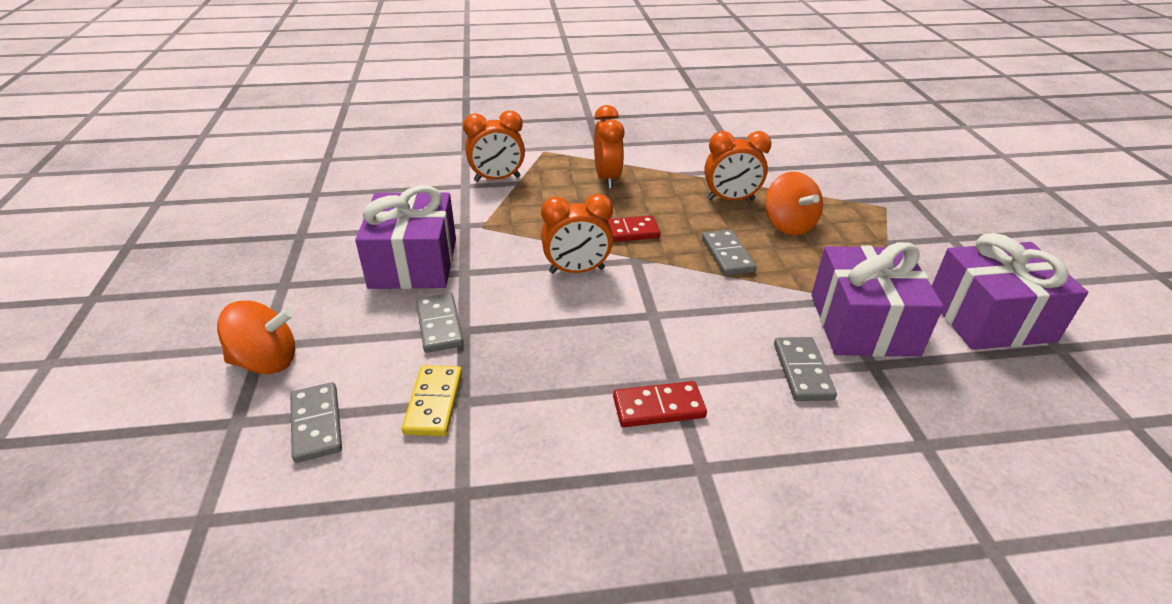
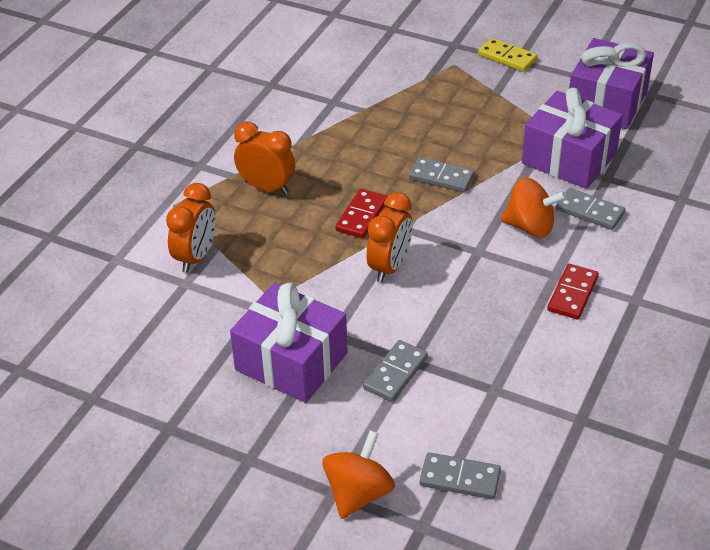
camera: 55 degrees left, 5 degrees up
(433, 403) = (484, 406): yellow domino -> yellow domino (507, 57)
(440, 325) = (395, 373): grey domino -> grey domino turned 75 degrees counterclockwise
(730, 199) = (370, 135): orange clock -> none
(788, 225) = (432, 125): orange spinning top -> orange spinning top (530, 226)

